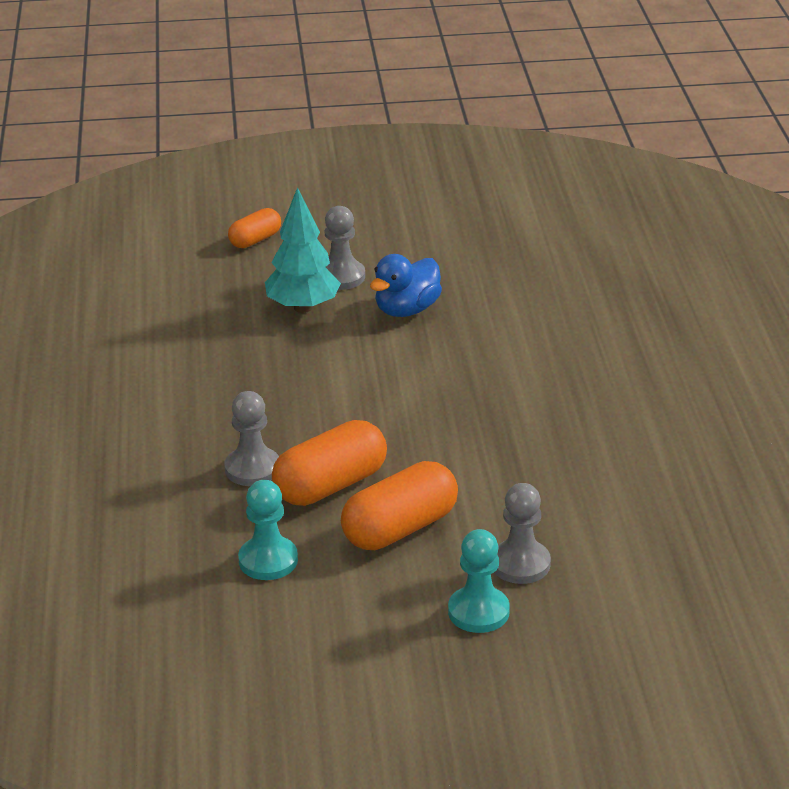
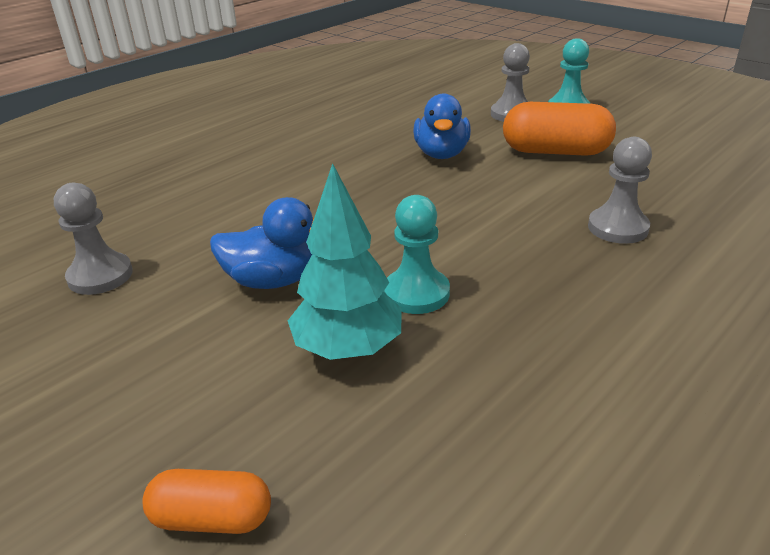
camera: 130 degrees left, 0 degrees up
(268, 560) = (674, 173): turquoise pawn -> turquoise pawn (416, 293)
(330, 485) = (568, 190): orange capsule -> none
(341, 277) = (246, 361): grey pawn -> grey pawn (100, 276)
(489, 465) = (441, 154): none -> blue duck

